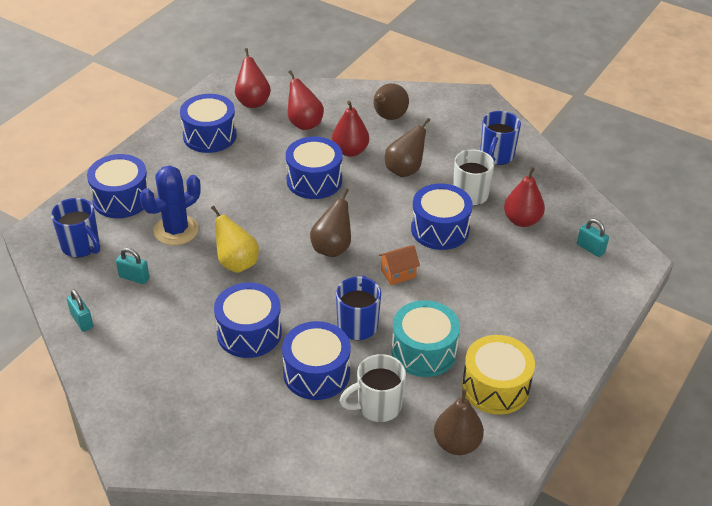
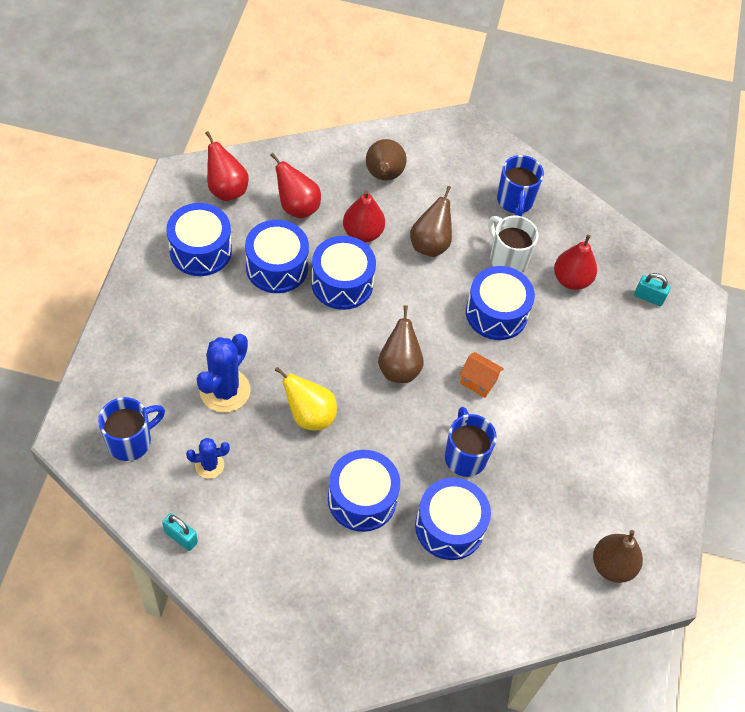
camera: 25 degrees left, 15 degrees up
(81, 246) = (131, 441): blue mug -> blue mug turned 60 degrees counterclockwise
(121, 199) = (143, 364): blue drum -> blue drum (277, 267)
(134, 277) = (209, 465): turquoise padlock -> blue cactus
(377, 406) = (523, 547): white mug -> none
(398, 274) = (478, 381): orange house -> orange house turned 75 degrees clockwise
(424, 351) = (540, 469): turquoise drum -> none
(495, 387) = (622, 490): yellow drum -> none

